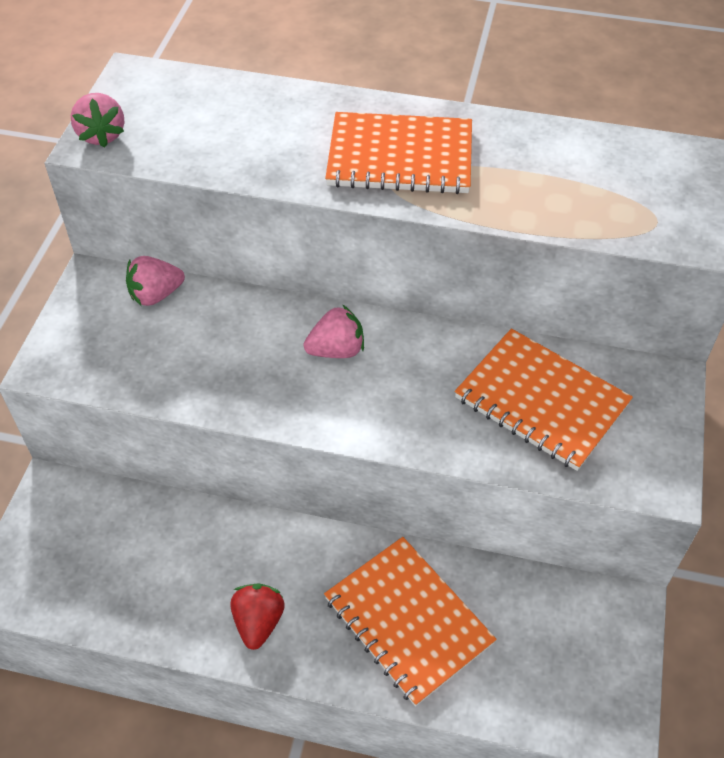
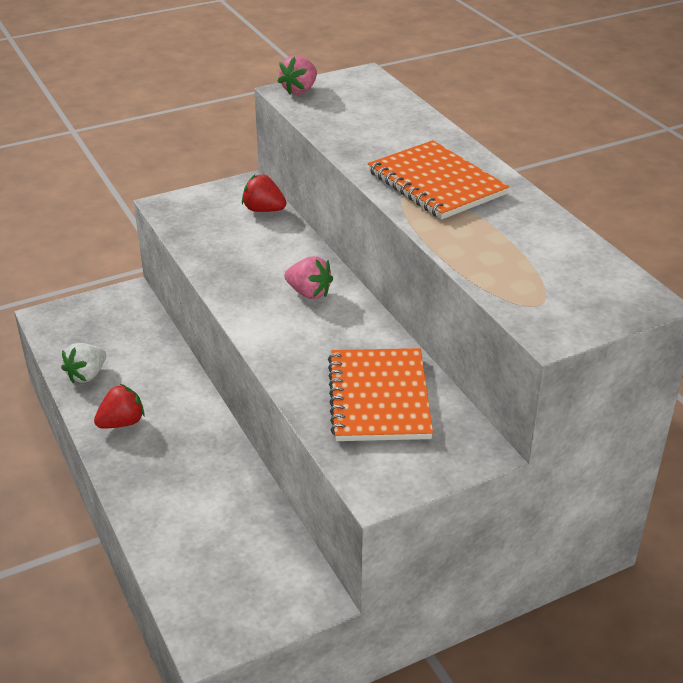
camera: 50 degrees right, 15 degrees down
(149, 610) = (87, 375): none -> white strawberry
(156, 295) = (263, 210): pink strawberry -> red strawberry
(408, 621) = (188, 488): orange notebook -> none

